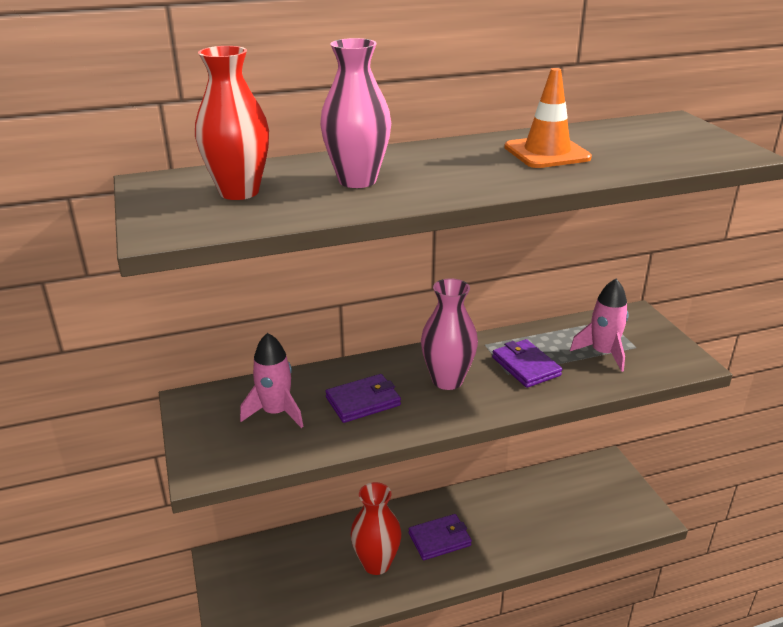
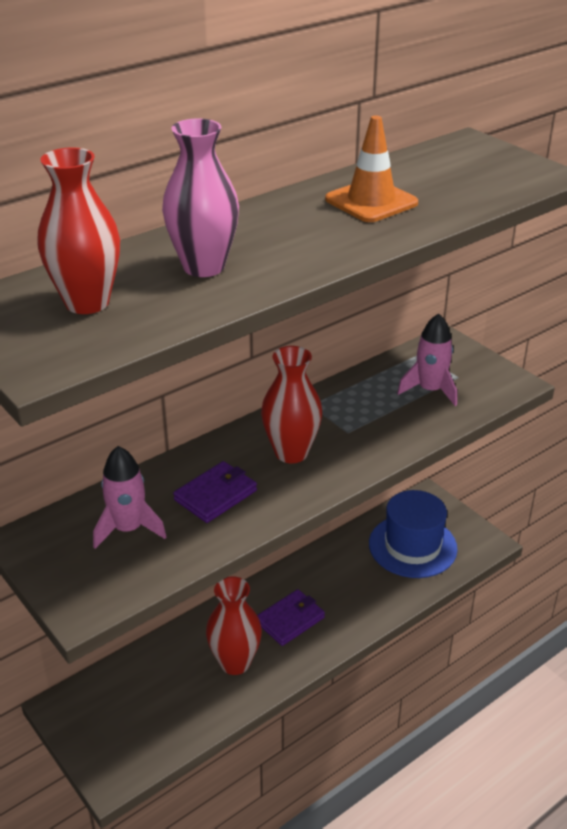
camera: 20 degrees left, 5 degrees up
(447, 380) = (291, 453): pink vase -> red vase
(525, 366) = (362, 420): purple wallet -> none
(578, 502) = (412, 546): none -> blue hat

